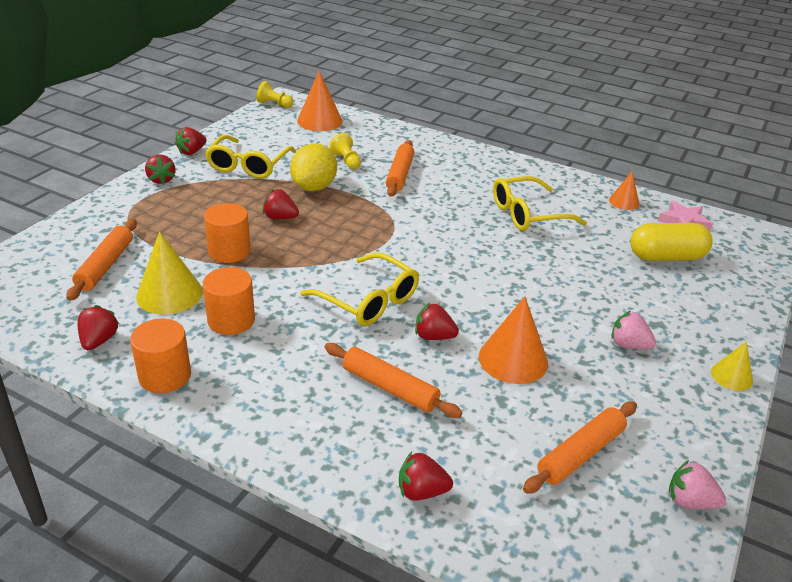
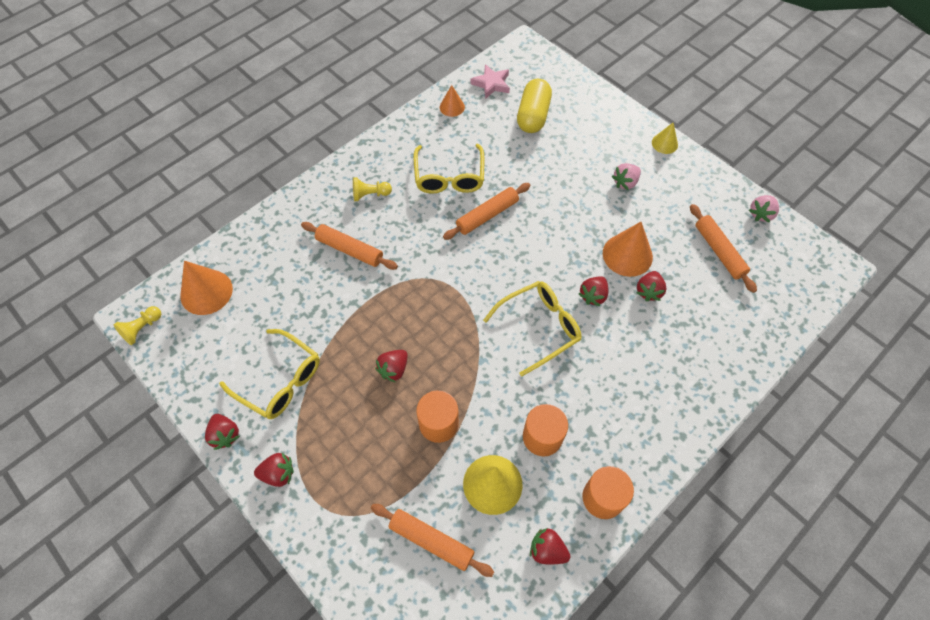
camera: 70 degrees left, 25 degrees up
(314, 187) = (347, 328): yellow lemon -> none
(346, 161) = (306, 288): yellow pawn -> yellow pawn (370, 195)
(390, 388) = (643, 340): orange rolling pin -> orange rolling pin (487, 215)
(421, 491) = (739, 348): red strawberry -> red strawberry (648, 291)

